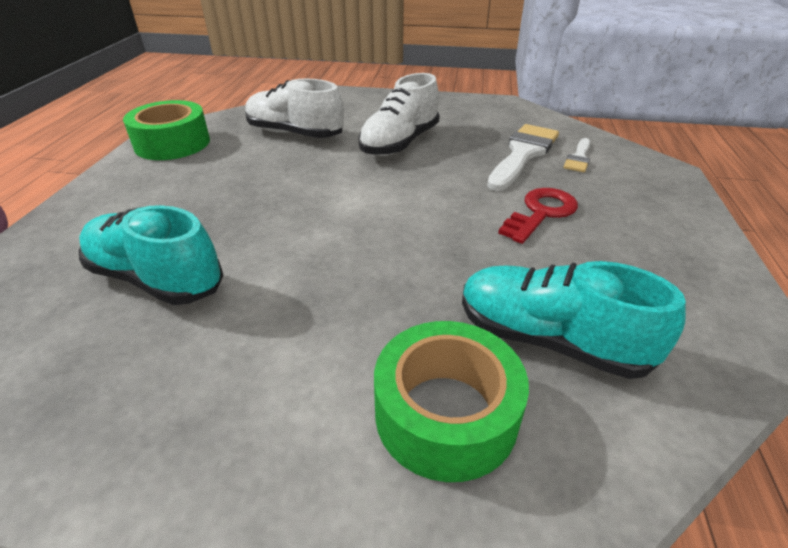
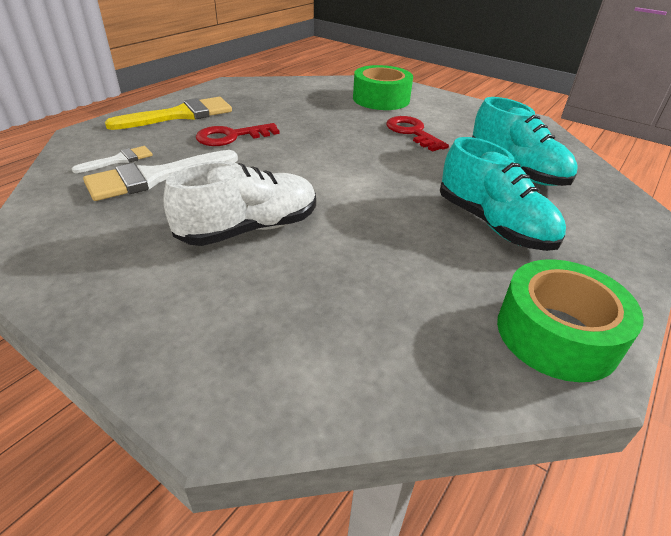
camera: 155 degrees left, 0 degrees up
(295, 134) = (365, 293): white shoe -> none
(326, 309) = (412, 132): none -> red key
(550, 340) = (316, 101): turquoise shoe -> turquoise shoe (493, 224)
(652, 224) = (180, 115): none -> yellow brush

